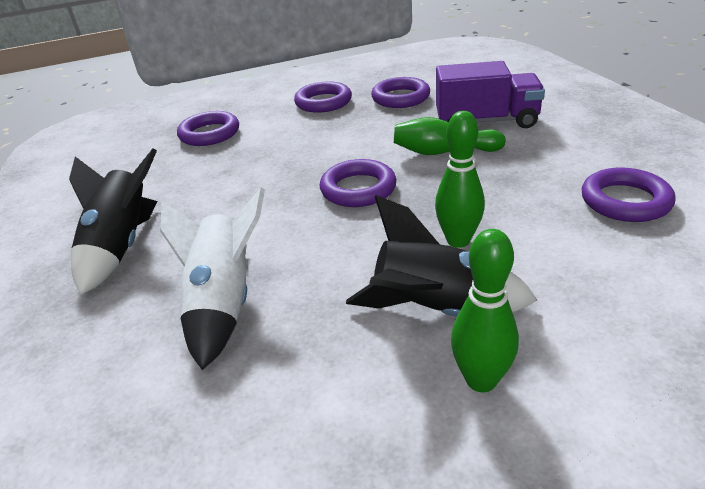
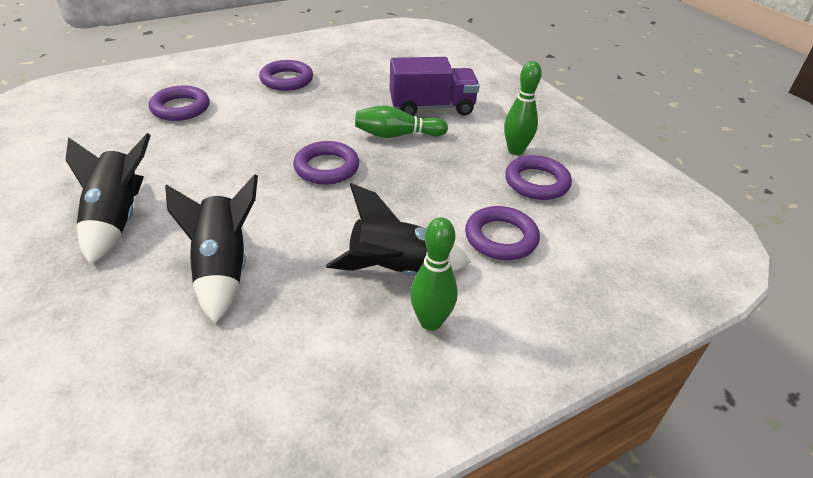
camera: 15 degrees left, 5 degrees up
(223, 303) = (222, 269): white rocket -> black rocket
(400, 98) = (357, 79): purple ring -> purple ring (501, 238)
(458, 240) = (411, 214): green bowling pin -> green bowling pin (515, 150)

